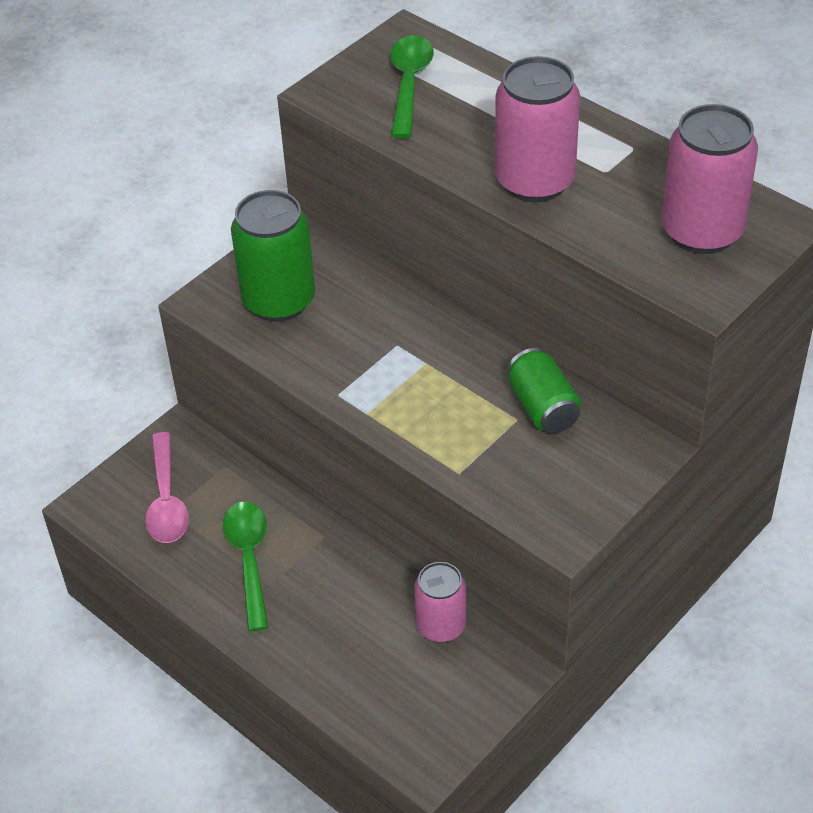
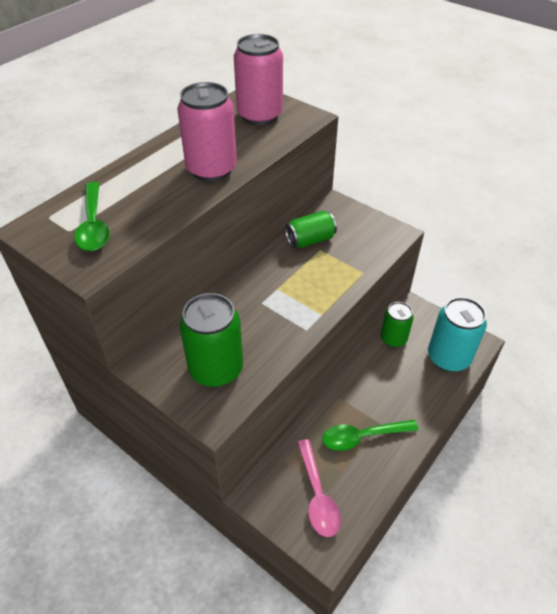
camera: 95 degrees left, 0 degrees up
(167, 500) = (317, 495): pink spoon -> pink spoon turned 90 degrees clockwise
(393, 705) = (448, 357): none -> turquoise can
(409, 84) = (94, 225): green spoon -> green spoon turned 105 degrees counterclockwise
(441, 626) = (393, 339): pink can -> green can

